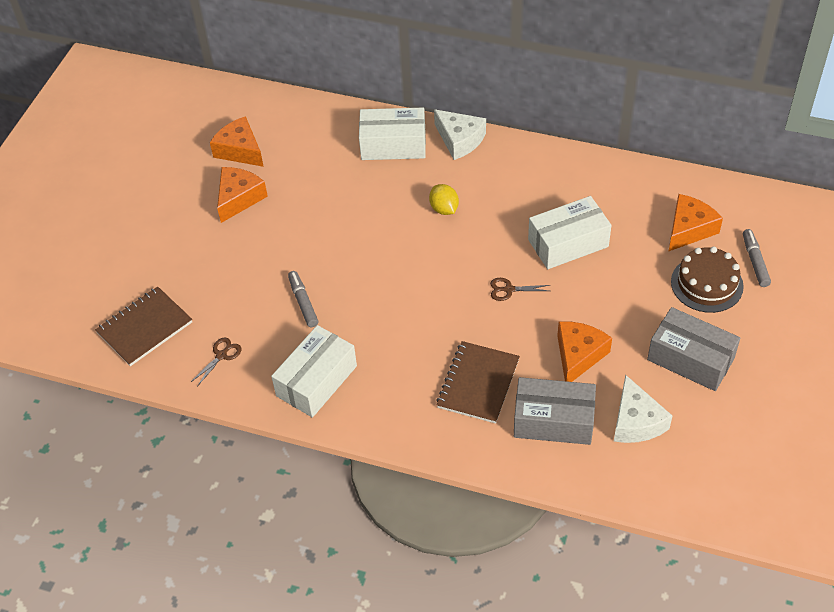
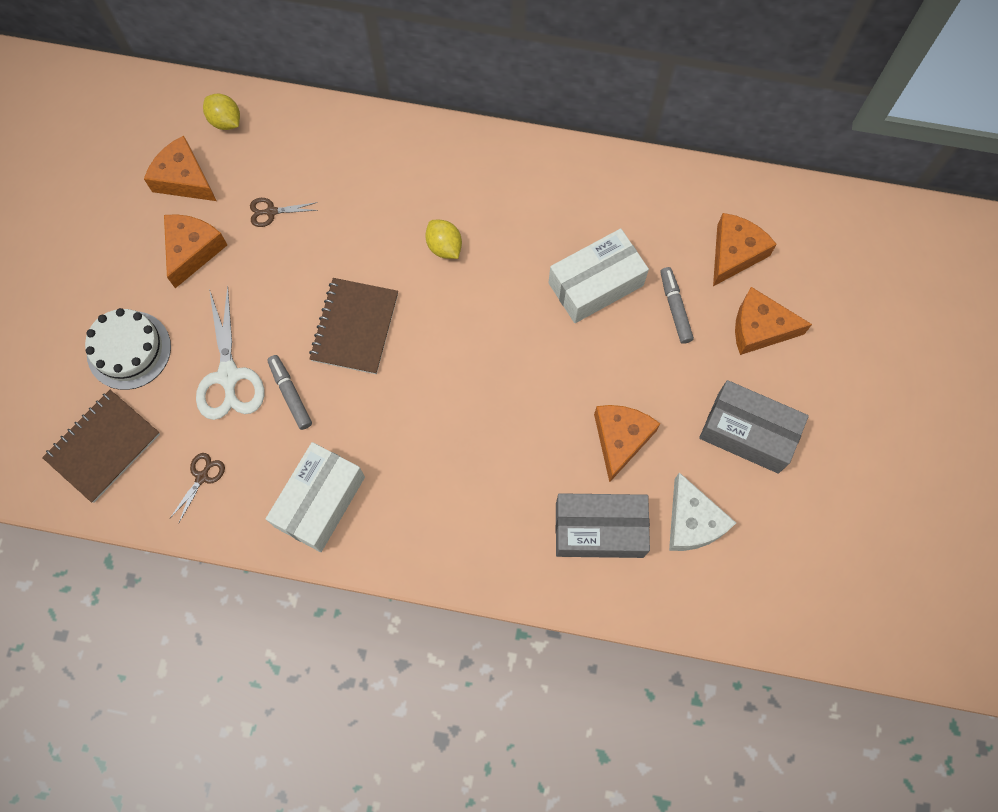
camera: 10 degrees left, 20 degrees up
(177, 262) = (129, 350): none -> white cake
(254, 286) = (229, 376): none -> white scissors
(279, 114) = (225, 121): none -> yellow lemon
(393, 145) = (373, 157): white box -> none
(459, 140) = (453, 144): white cheese -> none
(478, 383) = (509, 488): brown notebook -> brown notebook (355, 327)
(509, 289) = (532, 355): brown scissors -> brown scissors (271, 212)
(707, 284) = (760, 328): brown cake -> orange cheese
(755, 261) = (813, 292): grey marker -> grey marker (675, 308)

